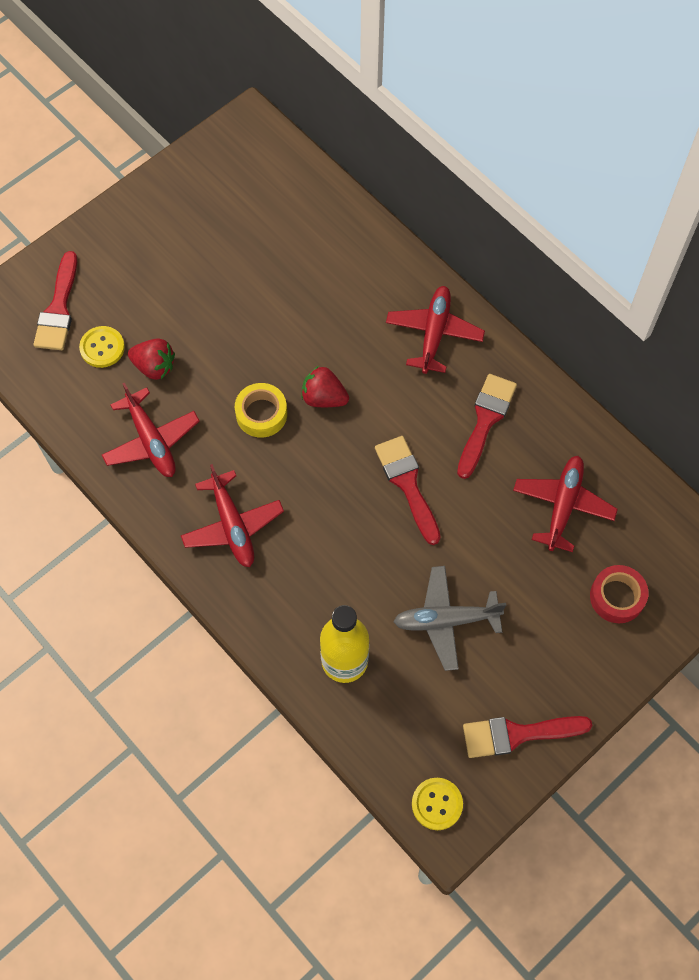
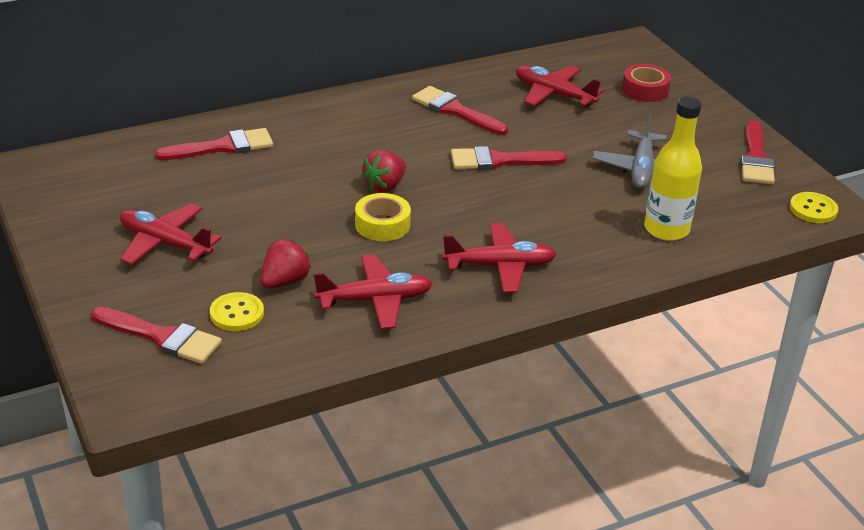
camera: 75 degrees left, 30 degrees down
(335, 249) = (223, 147): none -> red brush
(434, 333) = (352, 116): red plane -> red plane (165, 243)

